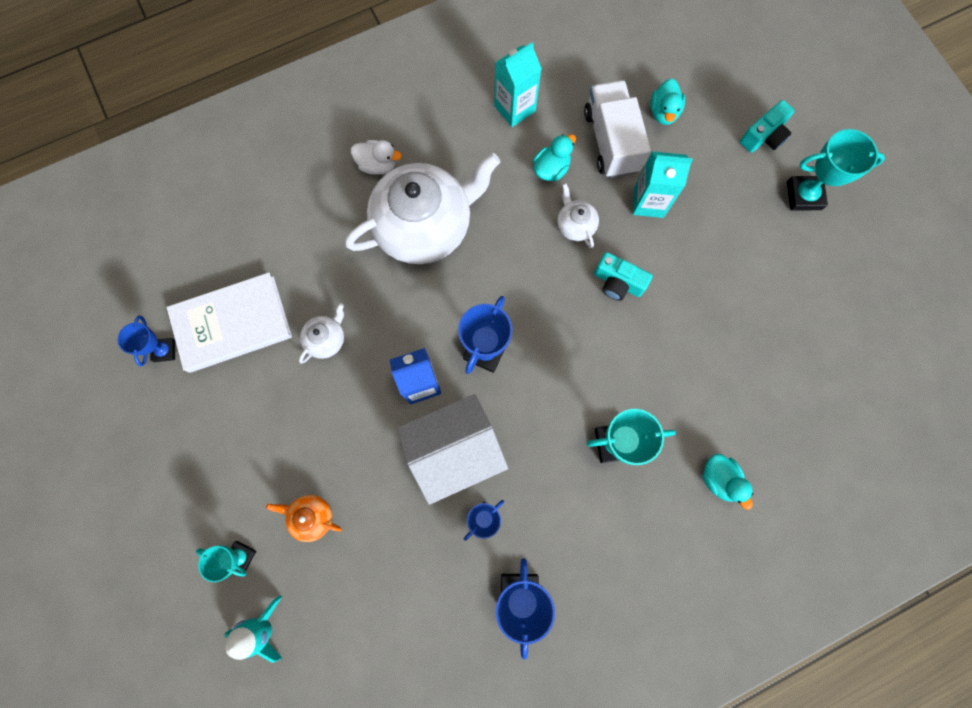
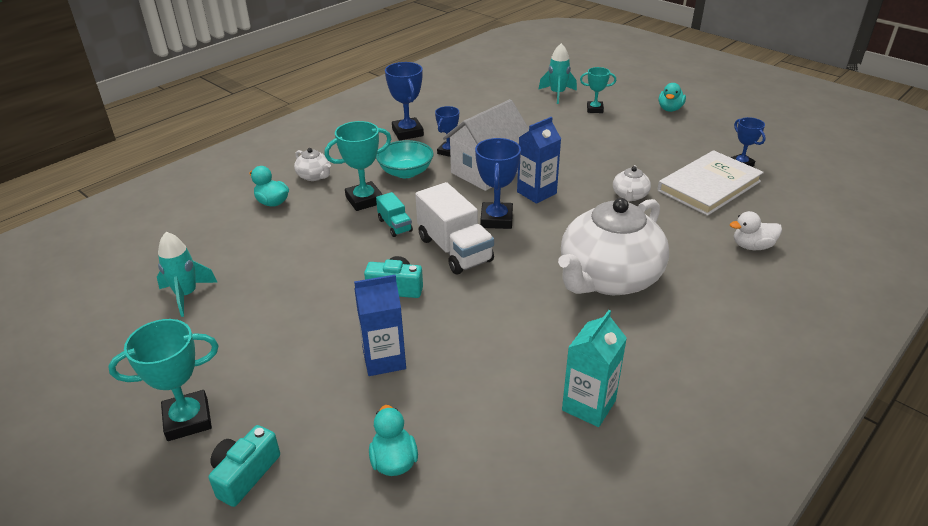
camera: 160 degrees right, 40 degrees down
(311, 517) = (565, 129): orange teapot -> none
(378, 165) = (694, 310): white duck -> white duck (752, 246)
(551, 169) = (509, 358): turquoise duck -> turquoise duck (670, 109)
(551, 486) = (406, 172): none -> turquoise bowl
(575, 225) = (458, 318): white teapot -> white teapot (314, 176)
(593, 381) = (395, 225): none -> turquoise truck
(611, 141) = (452, 406): white truck -> white truck (454, 249)
(648, 202) = (384, 359): turquoise carton -> blue carton
(811, 343) = (186, 295): none -> turquoise rocket

